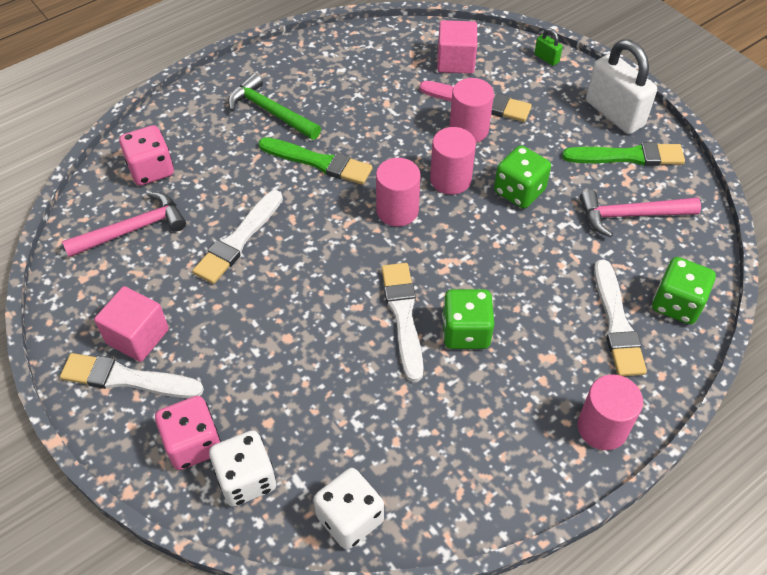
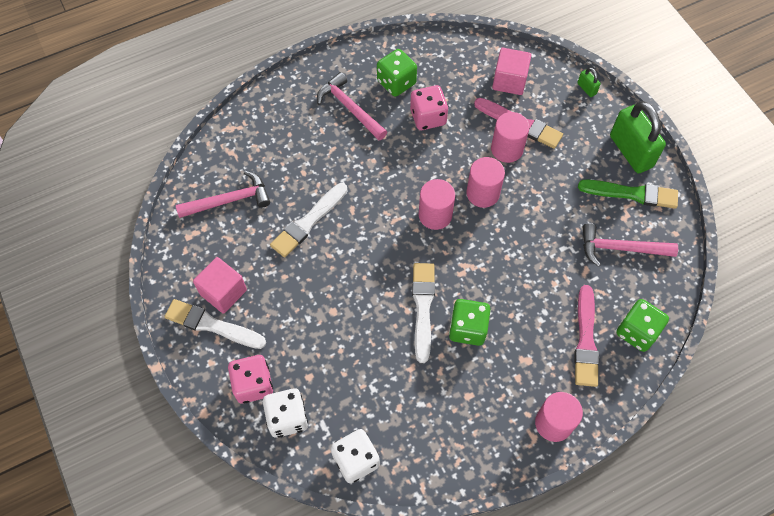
camera: 10 degrees right, 10 degrees up
(151, 170) = (249, 149): pink dice -> pink dice (428, 117)
(270, 112) = (349, 108): green hammer -> pink hammer
(318, 162) = (380, 161): green brush -> none
(519, 191) = (535, 212): green dice -> green dice (396, 82)
(614, 113) = (631, 151): white padlock -> green padlock
(616, 323) = (585, 340): white brush -> pink brush

